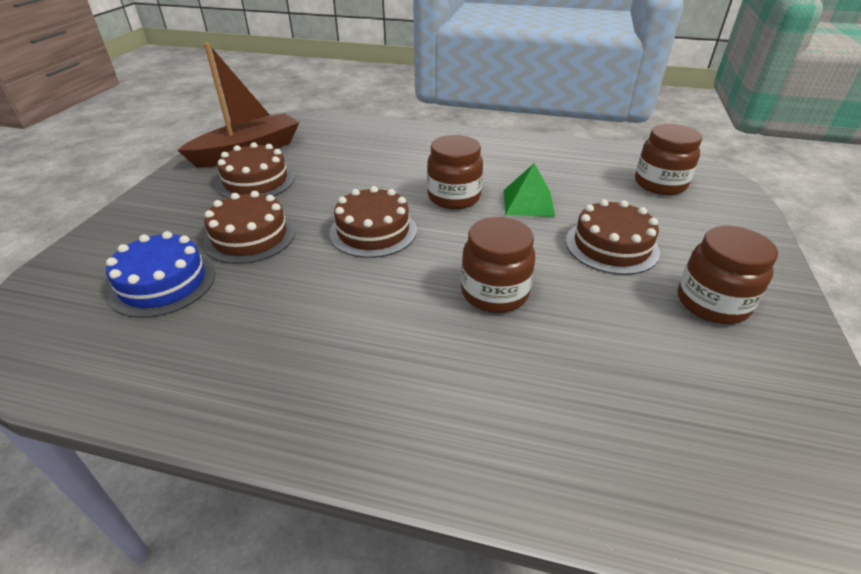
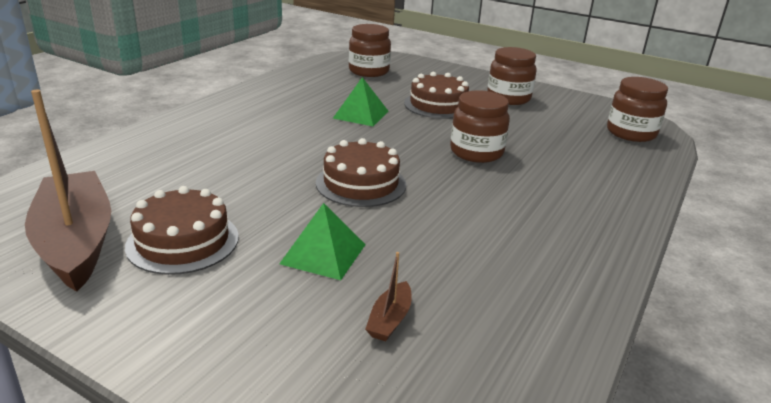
camera: 75 degrees left, 10 degrees down
(163, 283) = (390, 320): blue cake -> brown boat
(250, 236) = (323, 254): brown cake -> green pyramid
(454, 197) = (328, 139): brown jar -> brown jar (631, 133)

